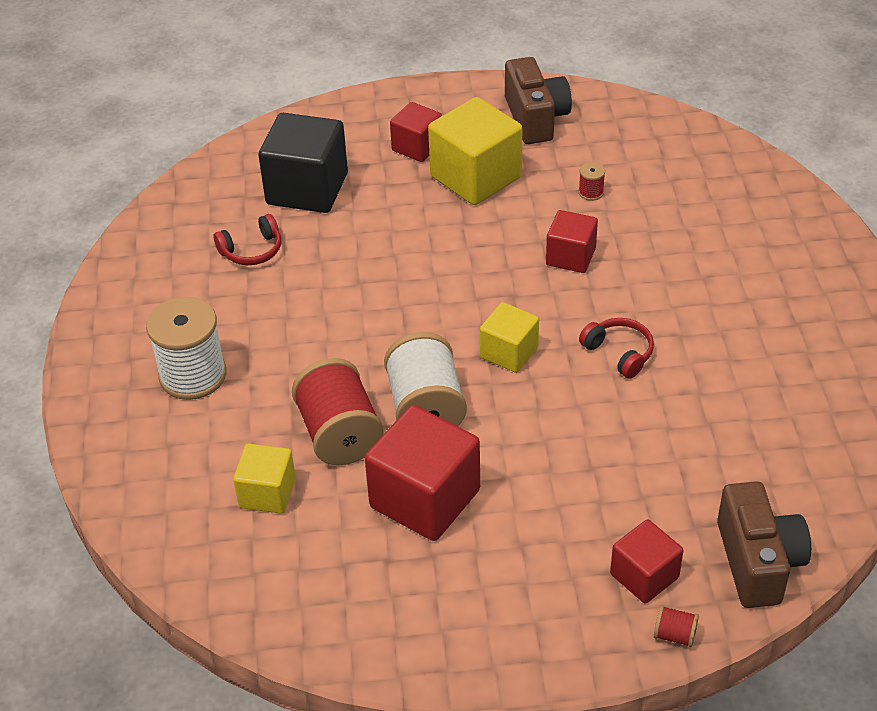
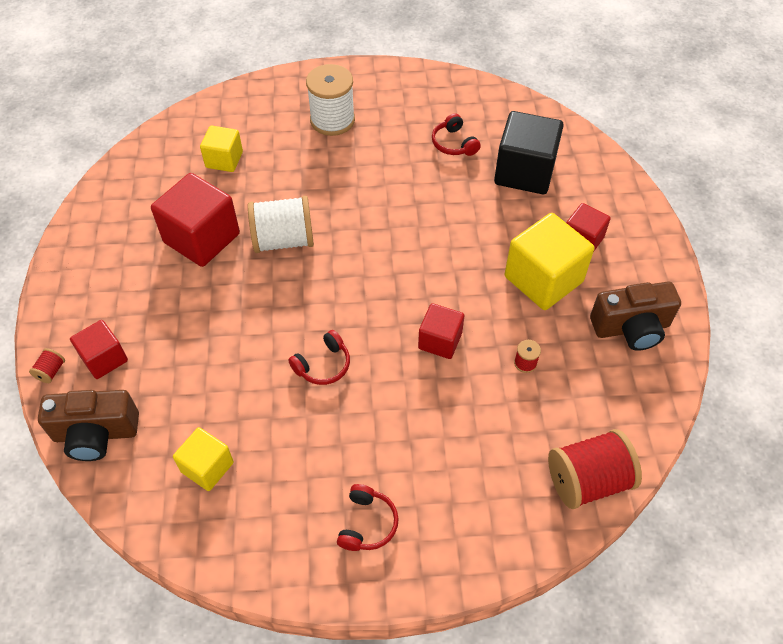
camera: 90 degrees right, 10 degrees up
(339, 434) = (267, 194): red spool -> red spool (588, 480)
(509, 352) = (332, 292): yellow cube -> yellow cube (207, 467)
(807, 304) = (367, 523): none -> red headphones

